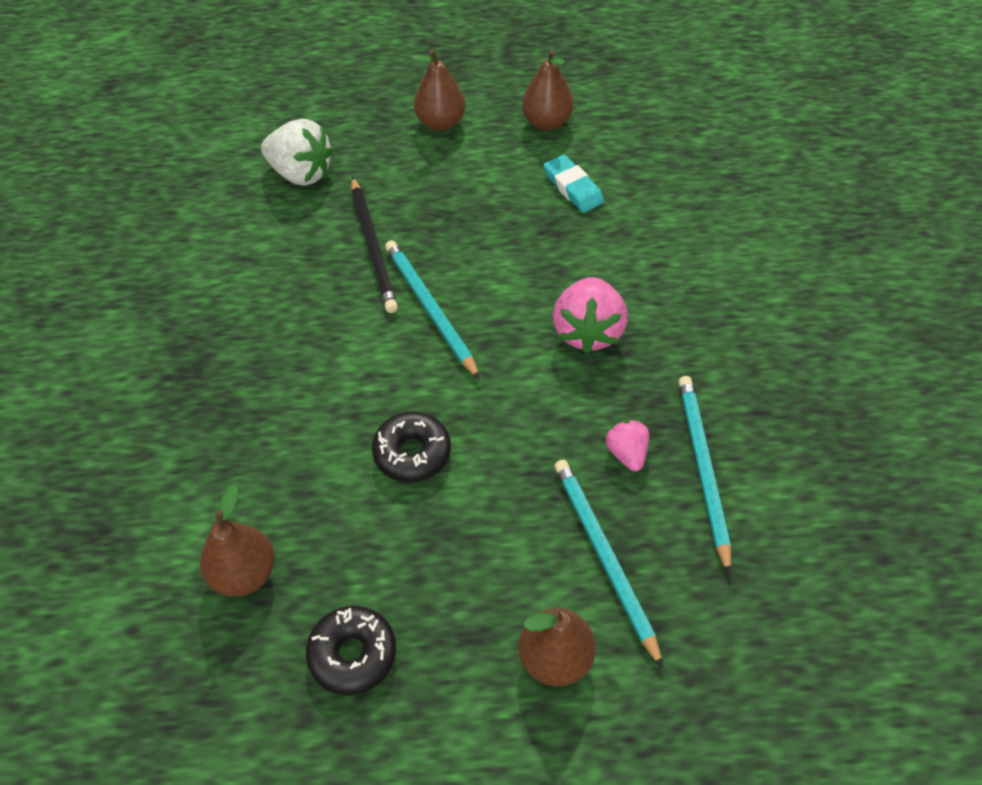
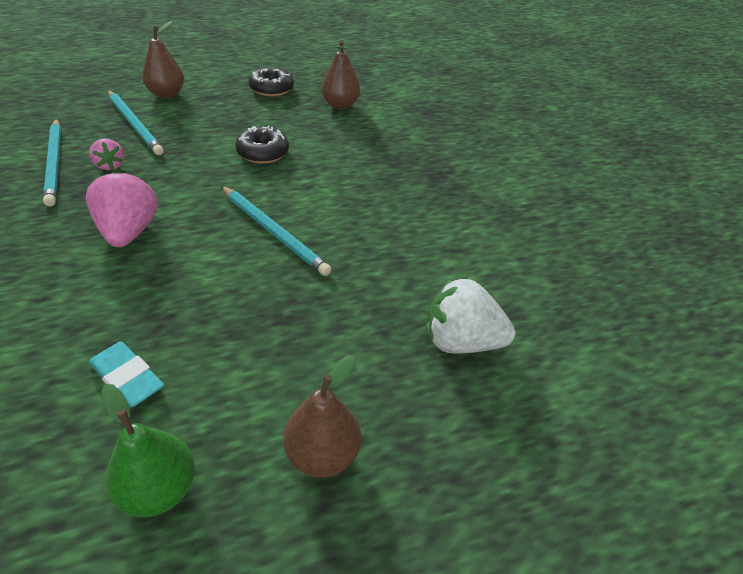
camera: 160 degrees right, 10 degrees down
(373, 247) = (344, 274): black pencil -> none
(546, 122) = (158, 489): brown pear -> green pear

